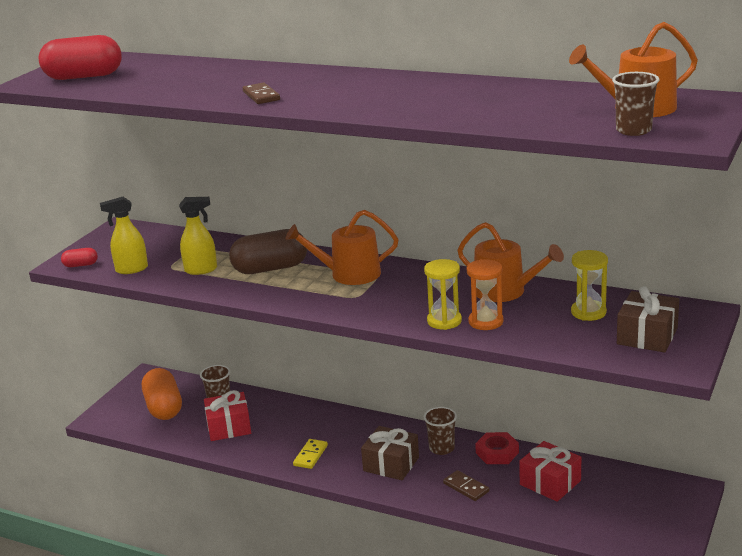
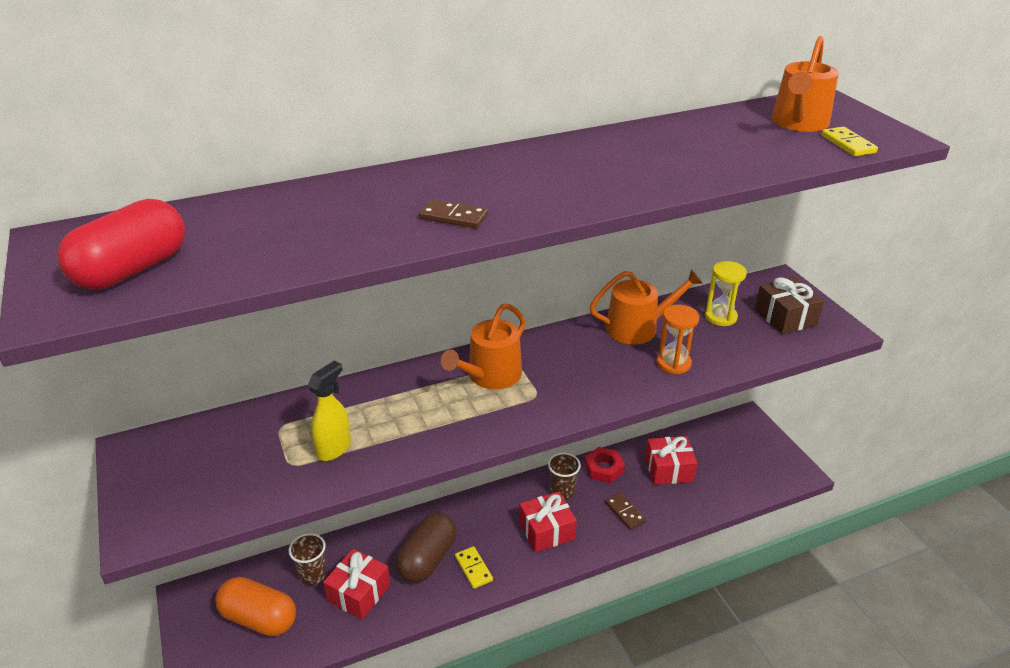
camera: 50 degrees left, 10 degrees up
(81, 265) = (167, 524): red capsule -> none
(131, 269) = (247, 493): yellow spray bottle -> none
(270, 269) = (406, 408): brown capsule -> brown capsule (427, 559)
(391, 464) = (547, 531): brown gift -> red gift
(444, 321) = (645, 380): yellow hourglass -> none
(466, 487) = (625, 512): brown domino -> brown domino turned 60 degrees clockwise
(633, 130) = (848, 144): brown cup -> yellow domino

